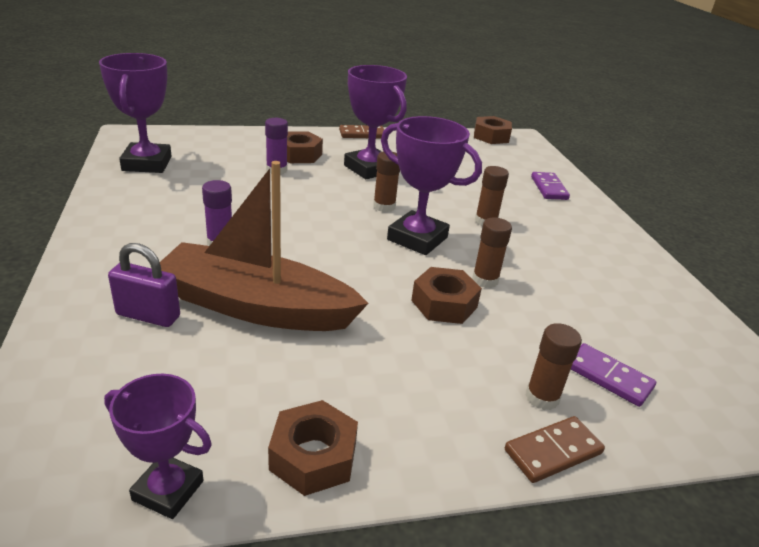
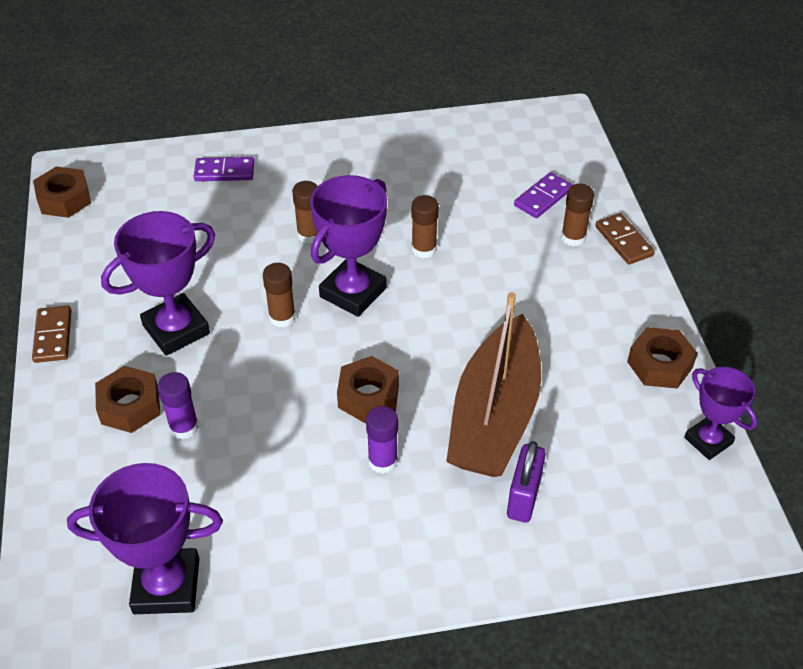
camera: 85 degrees left, 15 degrees up
(168, 490) = (708, 440): purple trophy -> purple trophy turned 60 degrees counterclockwise
(444, 304) = (466, 281): brown nut -> brown nut (368, 396)

